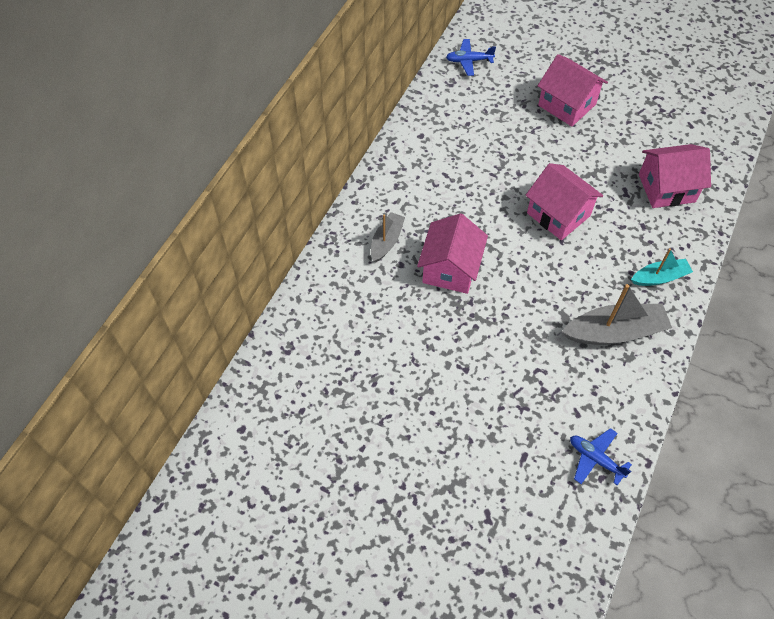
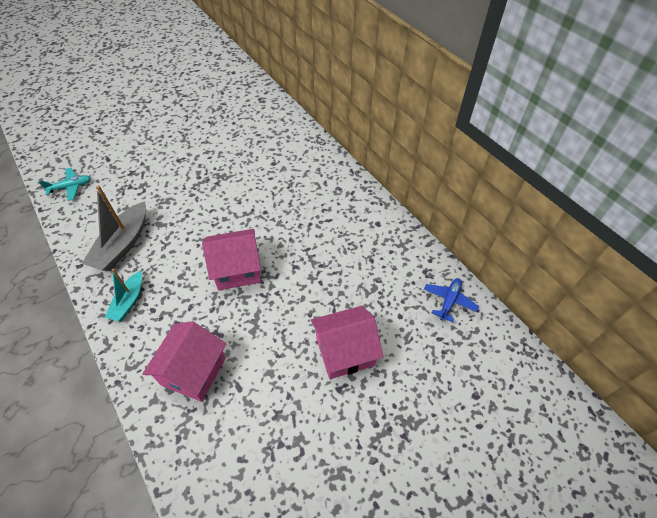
camera: 120 degrees right, 5 degrees down
(386, 241) = (296, 164): grey boat -> none
(450, 269) = (248, 184): pink house -> none
(595, 459) = (71, 187): blue plane -> turquoise plane

